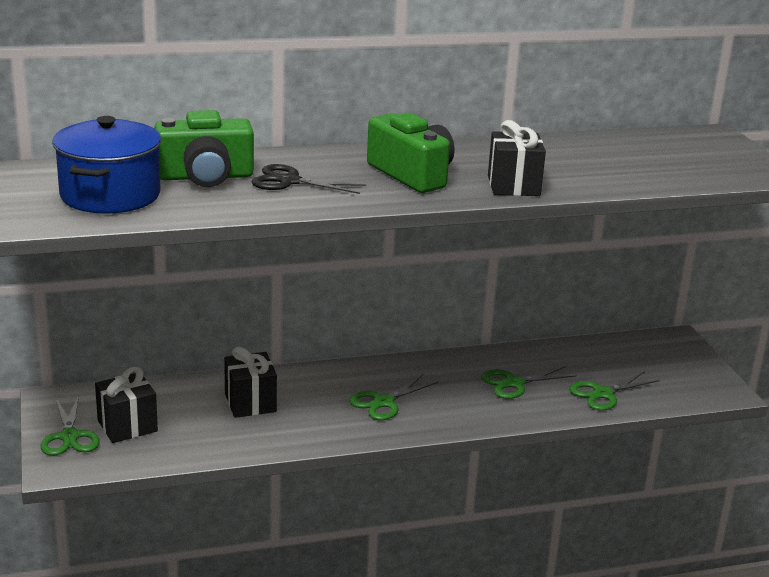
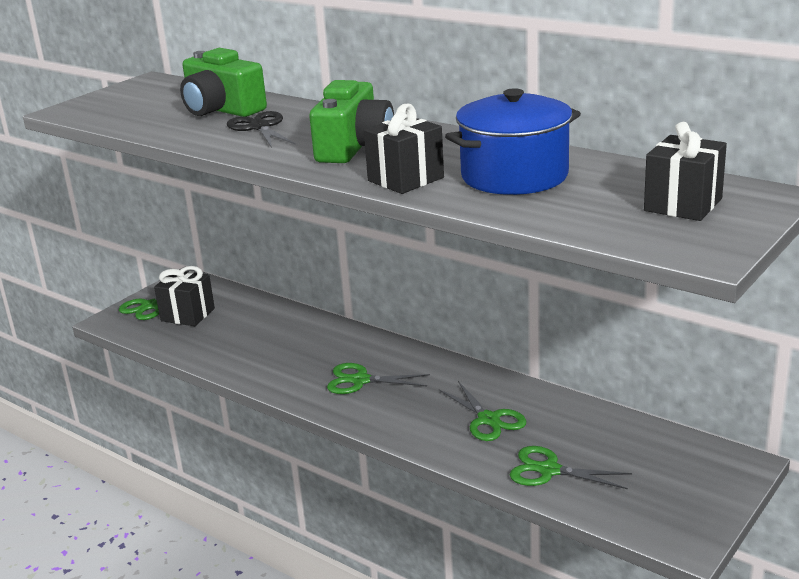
camera: 55 degrees right, 0 degrees up
(110, 195) = (141, 106): blue pot -> blue pot (514, 176)
(250, 403) = (279, 335): black gift -> black gift (683, 205)
(514, 383) = (488, 419): green scissors -> green scissors turned 150 degrees counterclockwise

